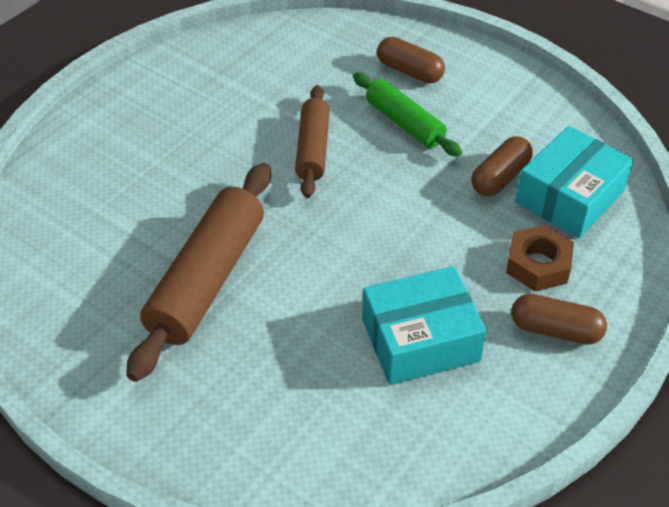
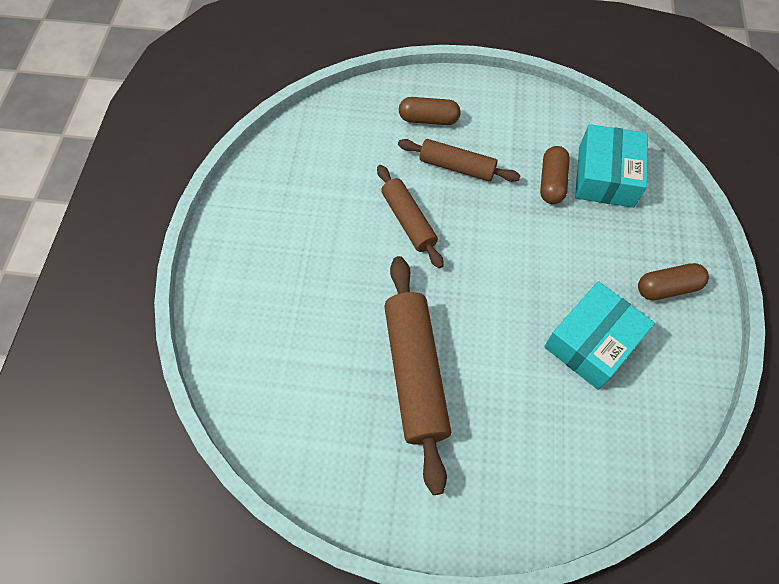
camera: 30 degrees left, 15 degrees up
(404, 123) = (457, 167): green rolling pin -> brown rolling pin
(538, 265) = (623, 242): brown nut -> none

